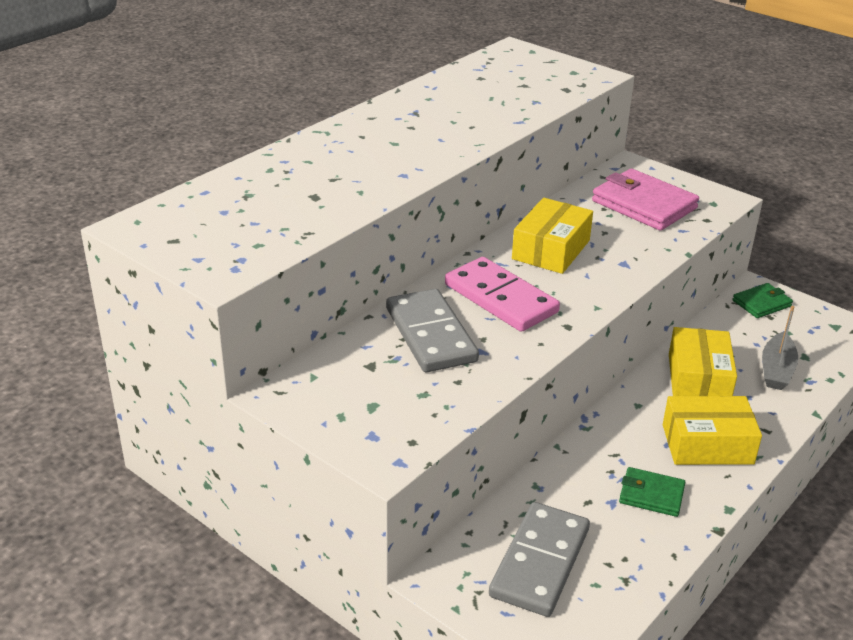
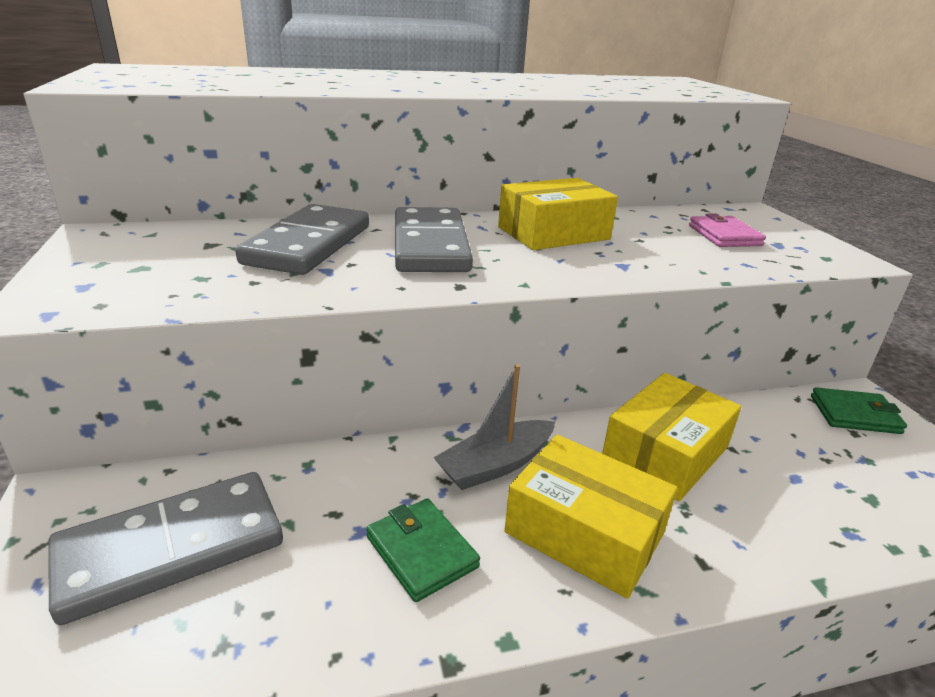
camera: 35 degrees right, 5 degrees down
(500, 298) = (430, 245): pink domino -> grey domino
(644, 205) = (724, 236): pink wallet -> pink wallet, size x0.56
(776, 370) = (803, 494): grey boat -> grey boat (495, 465)

